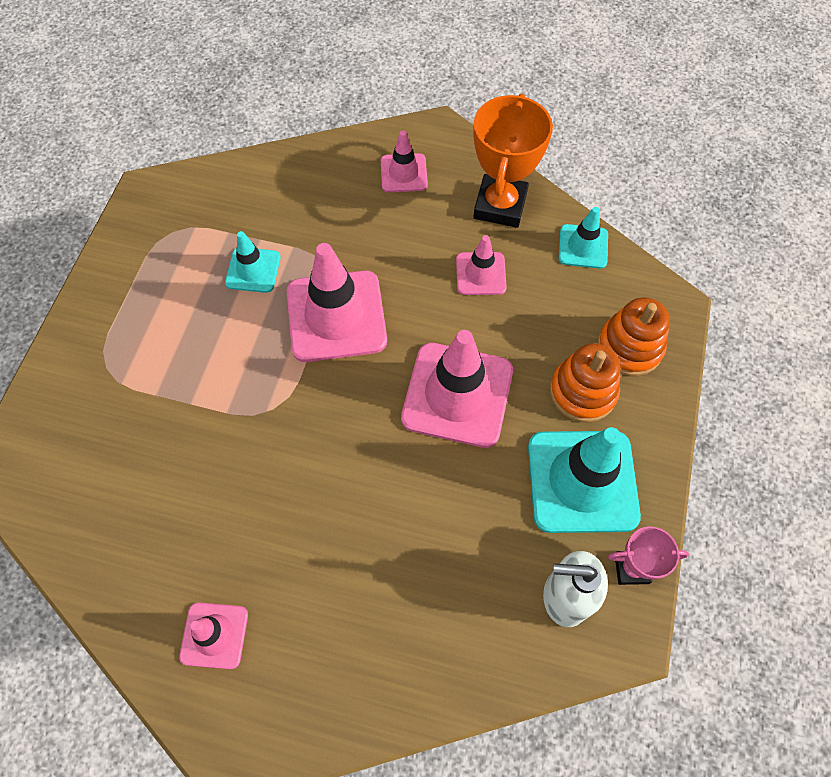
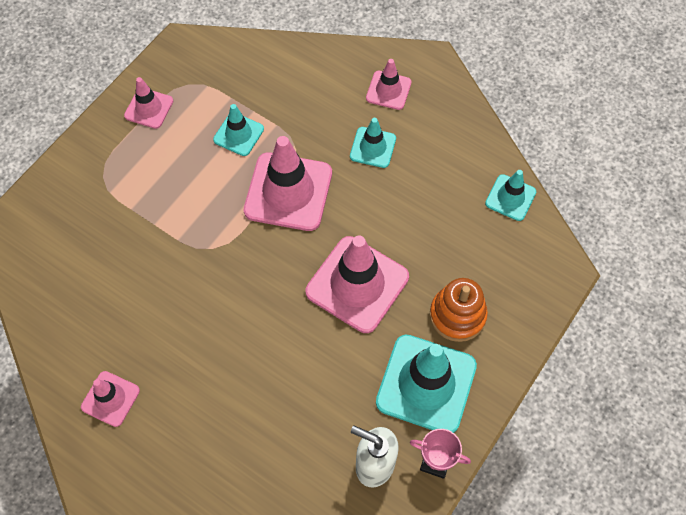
camera: 20 degrees right, 0 degrees up
(412, 238) = (373, 147): none -> turquoise traffic cone
(480, 274) = (416, 194): pink traffic cone -> pink traffic cone (149, 108)
(500, 205) = (456, 142): orange trophy -> none
(629, 347) = (511, 293): orange stacking toy -> none

